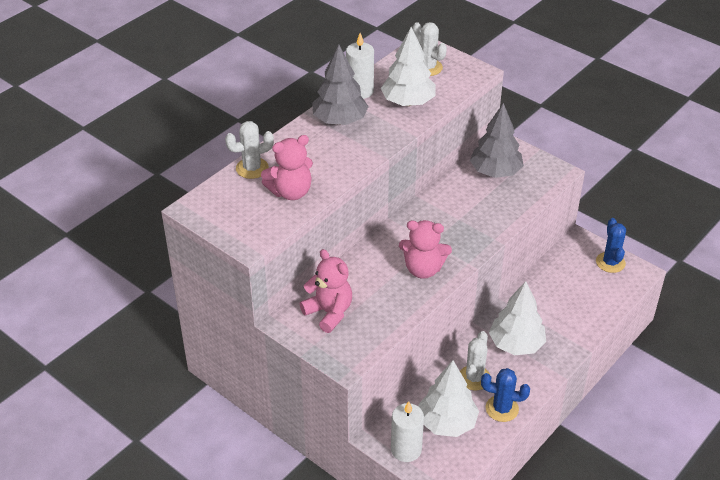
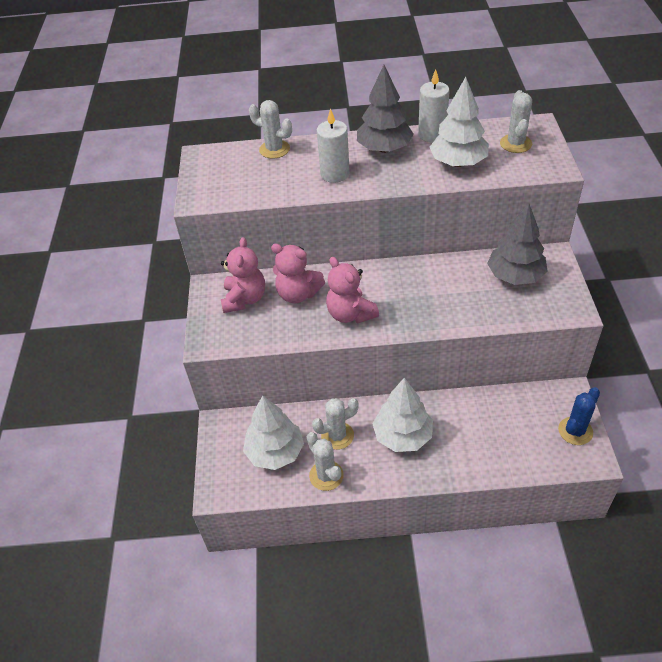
camera: 50 degrees right, 5 degrees up
(290, 192) = (274, 181): pink teddy bear -> pink teddy bear (298, 294)
(406, 449) = (224, 447): white candle -> white candle (335, 174)
(502, 409) = (326, 475): blue cactus -> white cactus

